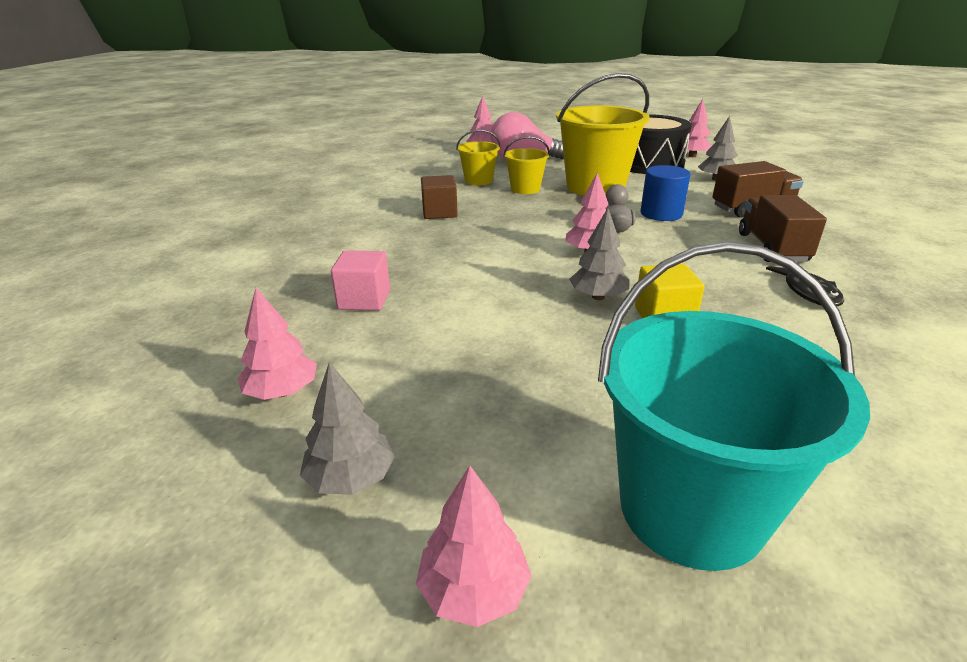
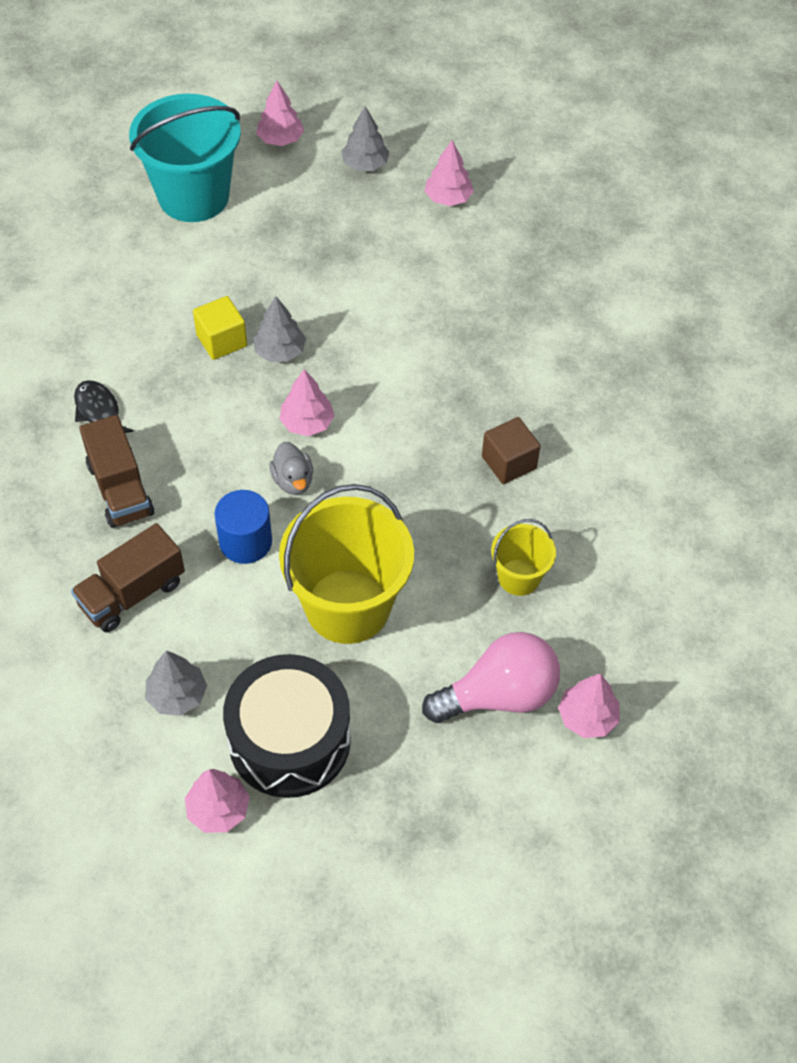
camera: 155 degrees right, 25 degrees up
(364, 299) = (468, 292): pink cube -> none
(525, 189) = (440, 567): yellow bucket -> none

